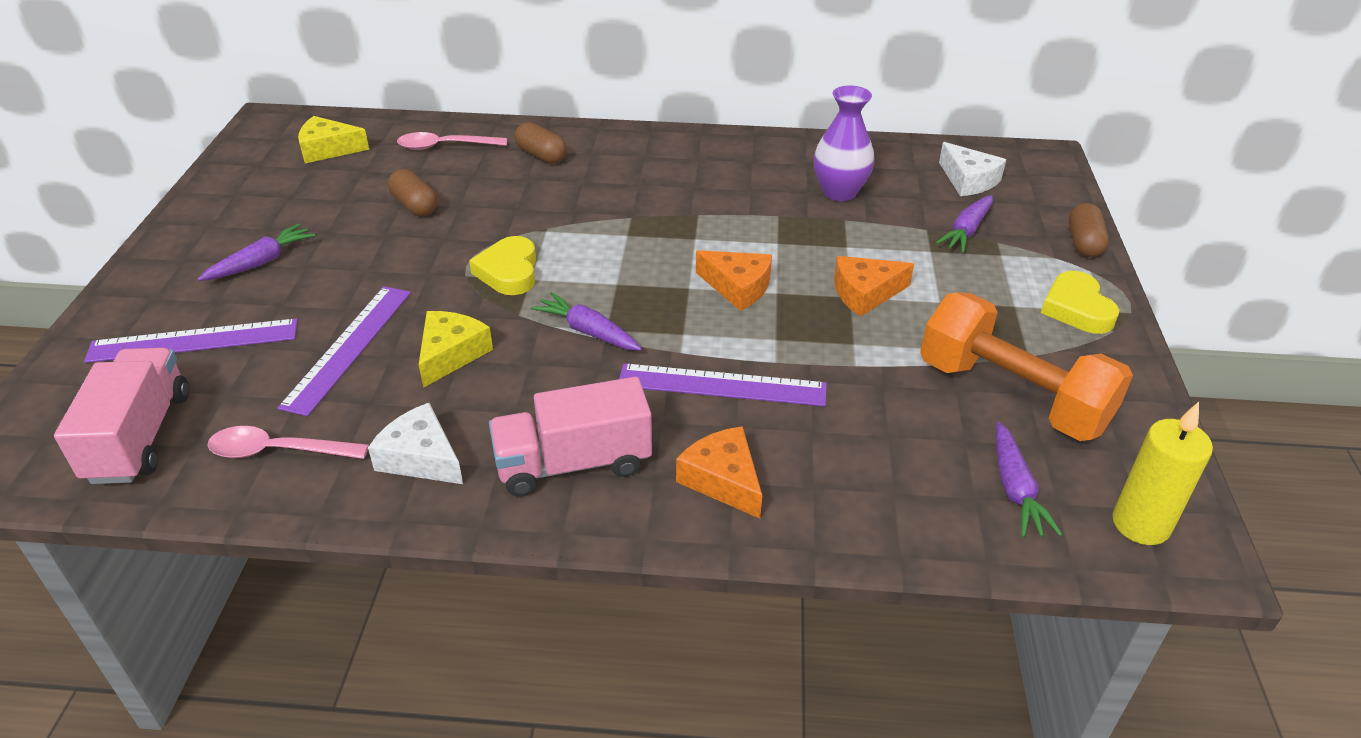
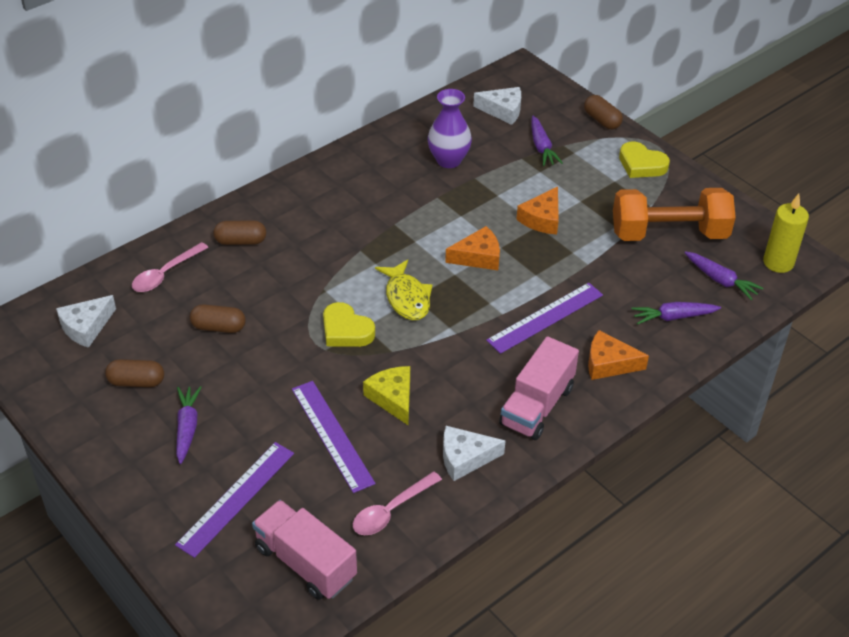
camera: 45 degrees left, 5 degrees up
(290, 206) = (136, 382): none -> brown capsule
(328, 149) = (86, 327): yellow cheese -> white cheese
(588, 331) = (442, 335): purple carrot -> purple carrot (673, 317)
(608, 279) = (406, 298): none -> yellow fish

